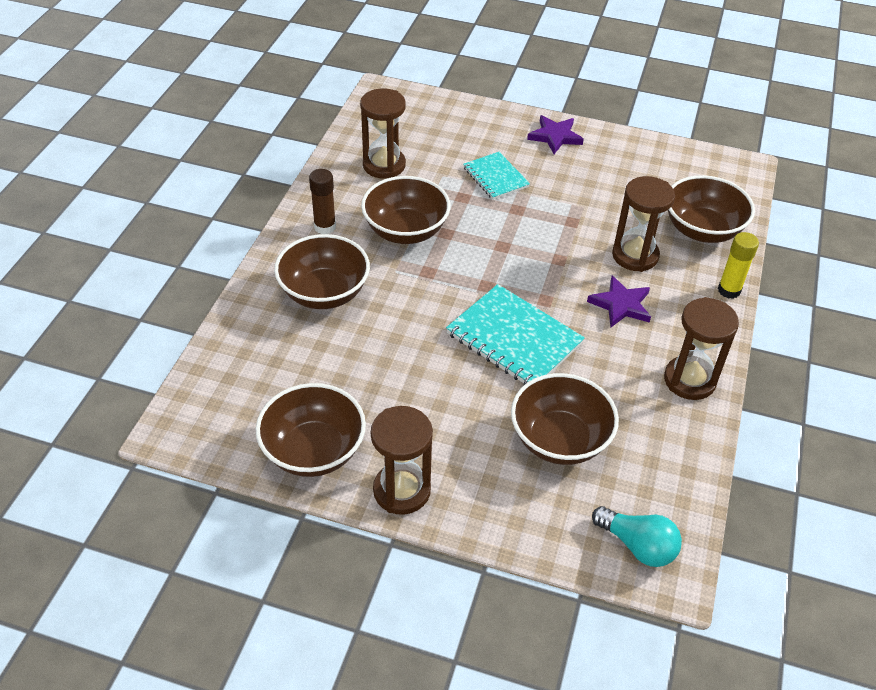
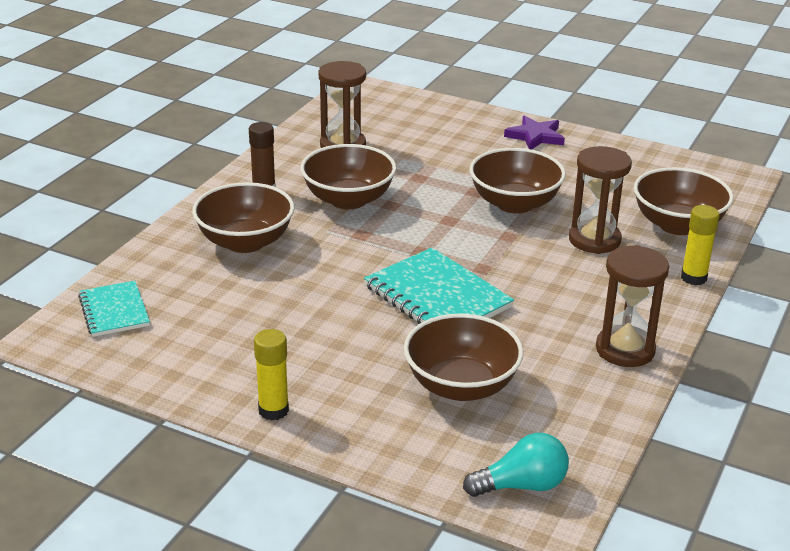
camera: 10 degrees right, 15 degrees down
(313, 451) = (190, 368): brown bowl -> brown bowl (514, 203)
(402, 490) = (273, 410): brown hourglass -> yellow glue stick
(495, 177) = (459, 164): turquoise notebook -> turquoise notebook (114, 311)
(621, 305) = (566, 279): purple star -> none
(638, 545) = (522, 485): turquoise light bulb -> turquoise light bulb turned 60 degrees counterclockwise

